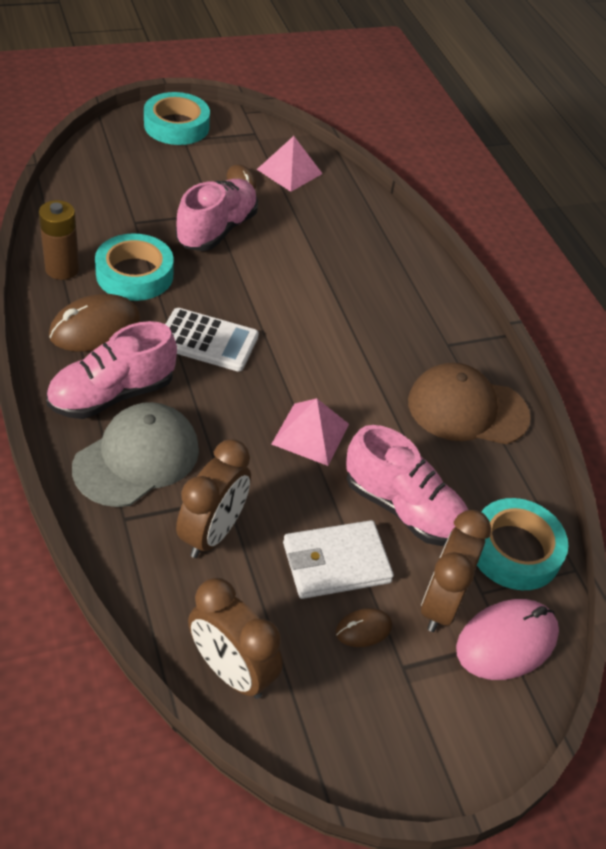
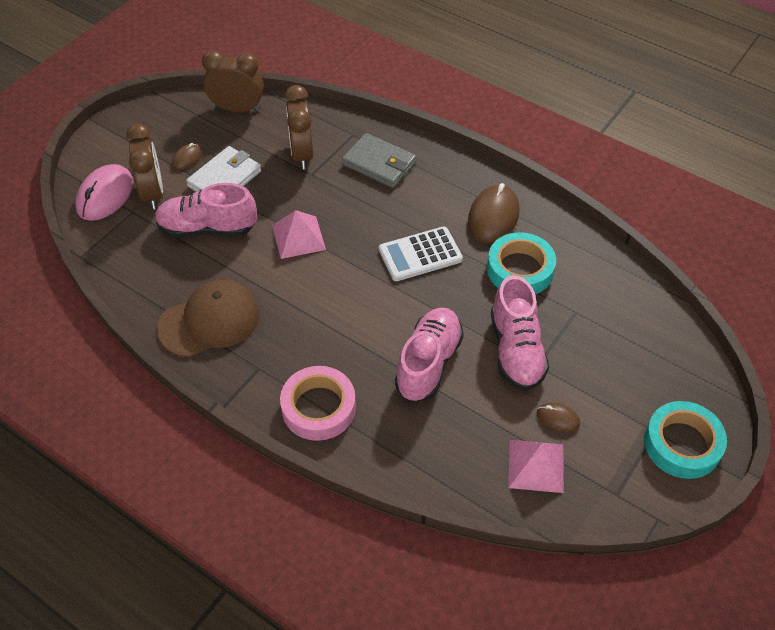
camera: 150 degrees right, 5 degrees up
(62, 269) = (565, 241): brown battery -> none
(112, 395) = (433, 186): pink shoe -> pink shoe (428, 363)
(137, 458) = (379, 163): grey cap -> grey wallet
(418, 289) = (318, 407): none -> pink tape
(515, 550) = (124, 245): turquoise tape -> none

